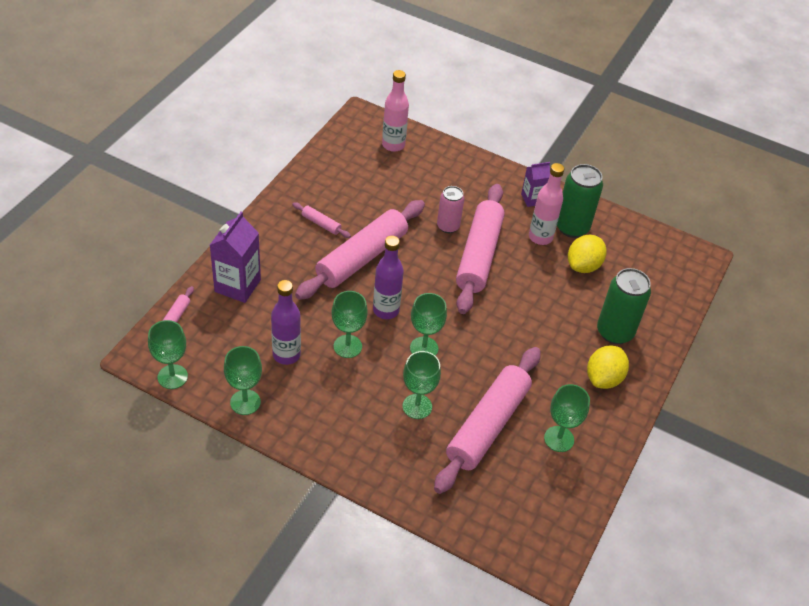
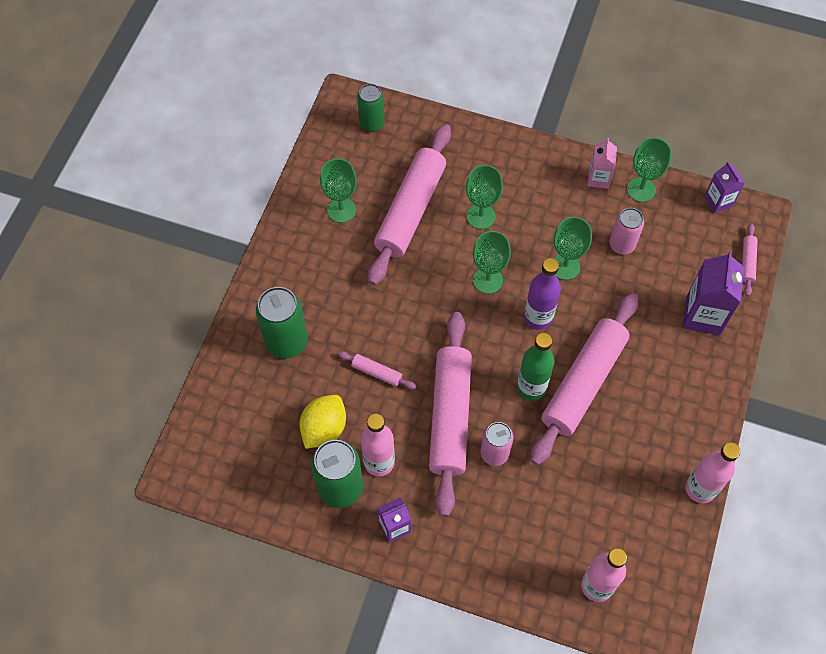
camera: 175 degrees right, 15 degrees up
(172, 377) = (718, 201): green goblet -> purple carton
(285, 421) = (598, 178): none -> pink carton
(286, 355) = (622, 245): purple bottle -> pink can
(296, 179) = (700, 489): none -> pink bottle
(321, 224) = (645, 422): pink rolling pin -> pink rolling pin (376, 372)
(406, 262) = (531, 387): none -> green bottle
(518, 530) = (371, 123): none -> green can
(603, 378) = (298, 283): yellow lemon -> none

